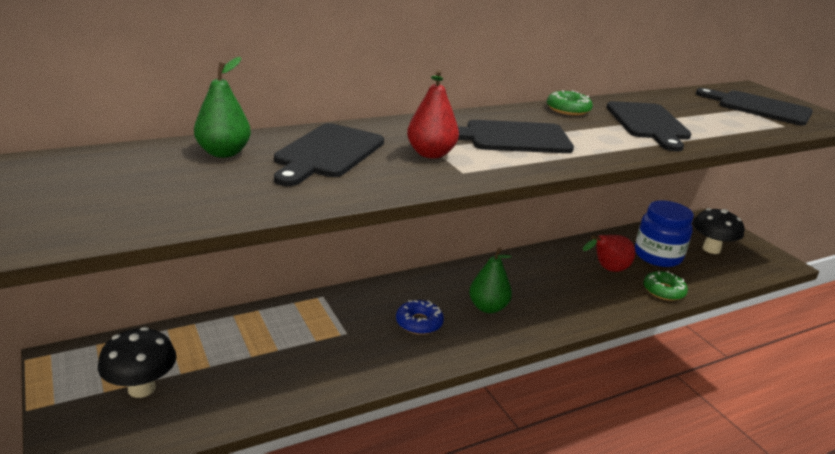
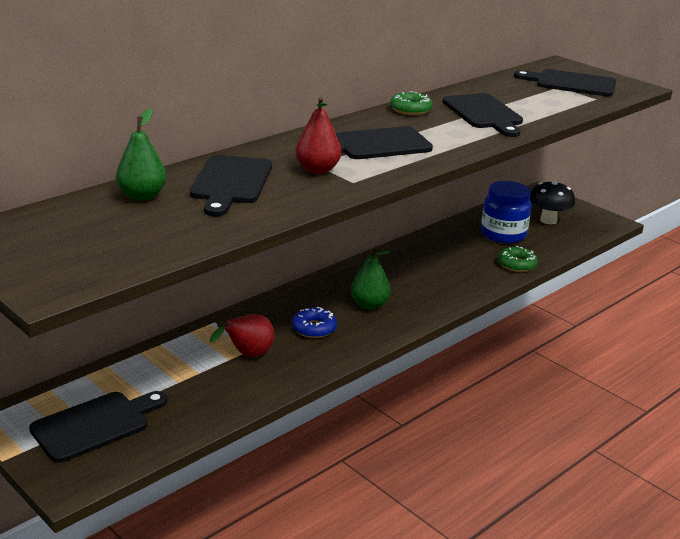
camera: 15 degrees left, 0 degrees up
(141, 388) = (95, 425): black mushroom -> black cutting board
(607, 269) = (462, 254): red pear -> red pear (247, 355)

